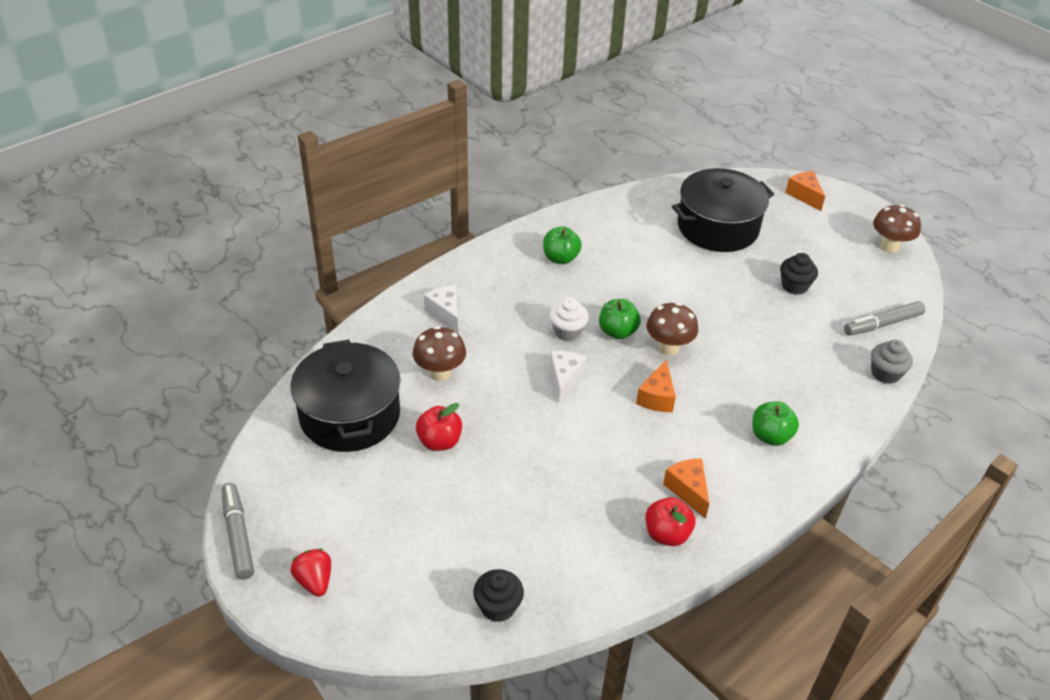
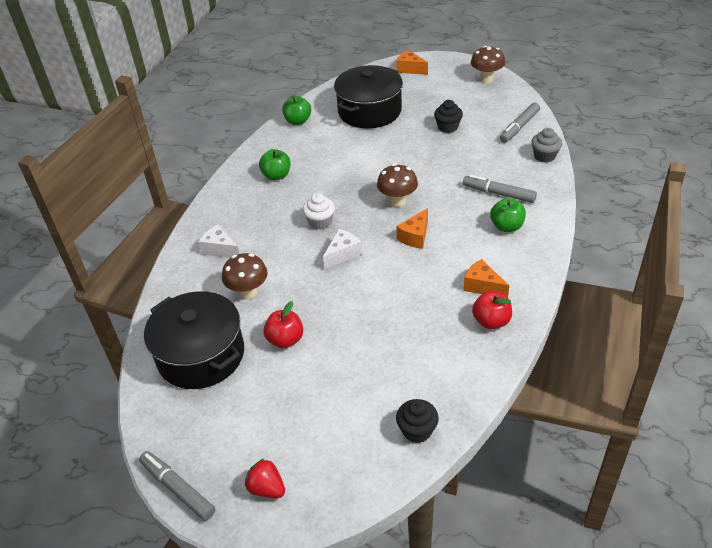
camera: 25 degrees left, 0 degrees up
(564, 379) = (343, 254): white cheese -> white cheese turned 60 degrees clockwise
(617, 332) = (355, 206): green apple -> green apple (298, 121)
(657, 397) = (415, 236): orange cheese -> orange cheese turned 45 degrees clockwise
(792, 393) = (498, 194): none -> grey marker

